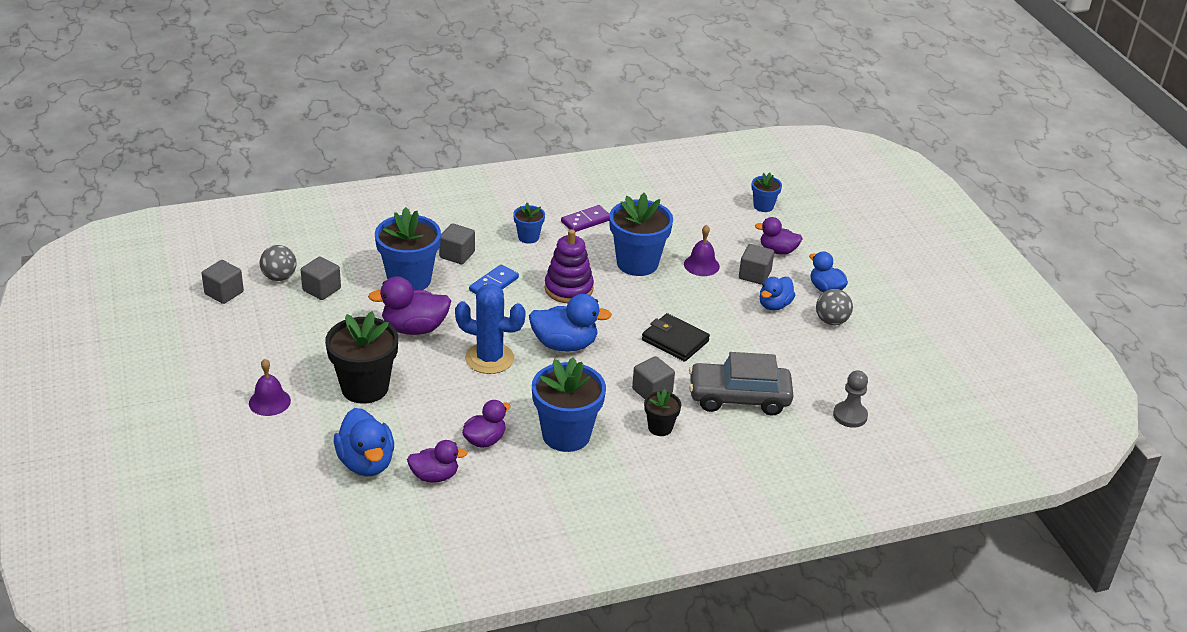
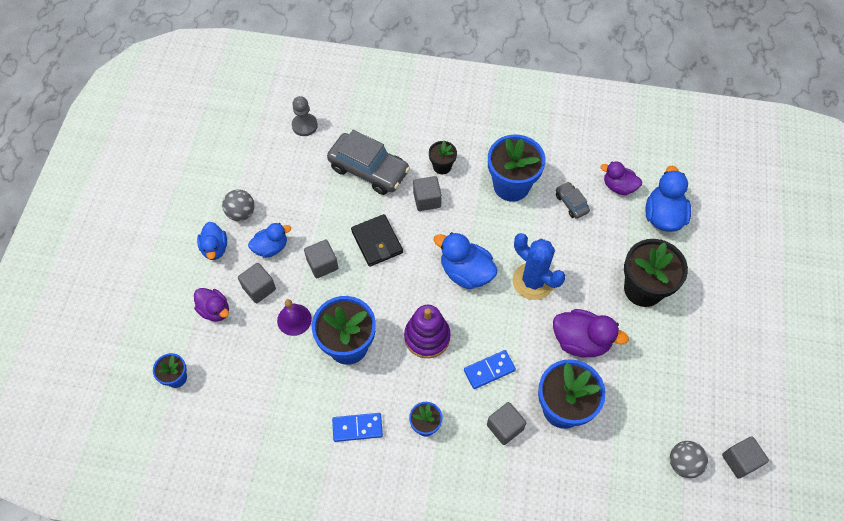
camera: 150 degrees left, 25 degrees up
(269, 402) = (722, 303): purple bell -> none
(321, 289) = (647, 428): grey cube -> grey cube (322, 264)
(485, 440) = (571, 203): purple duck -> grey car
(586, 221) = (357, 427): purple domino -> blue domino

